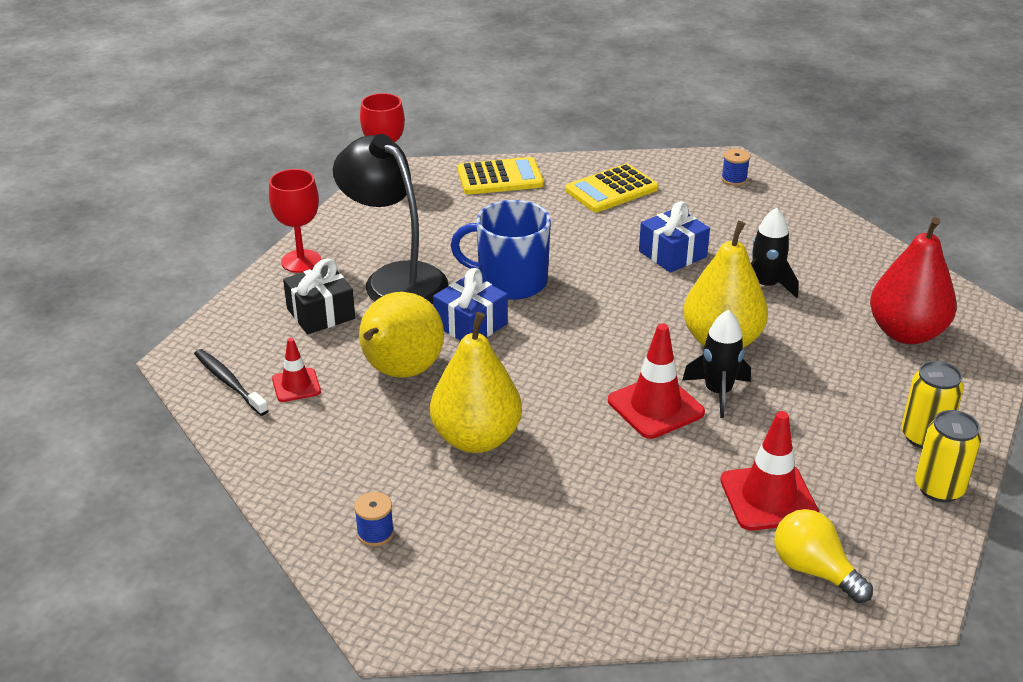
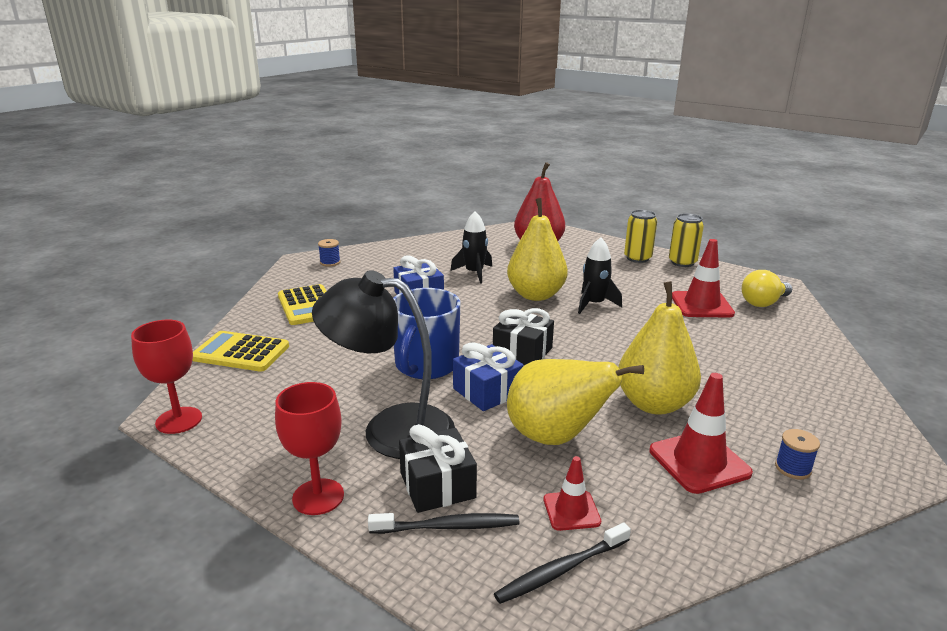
camera: 80 degrees left, 10 degrees down
(272, 325) = (448, 527): none -> black toothbrush
(395, 279) = (390, 429): black lamp -> black lamp turned 45 degrees clockwise
(500, 178) = (241, 352): yellow calculator -> yellow calculator turned 75 degrees counterclockwise
(561, 341) = (522, 352): none -> black gift
(655, 407) = (610, 326): red traffic cone -> red traffic cone (699, 462)

